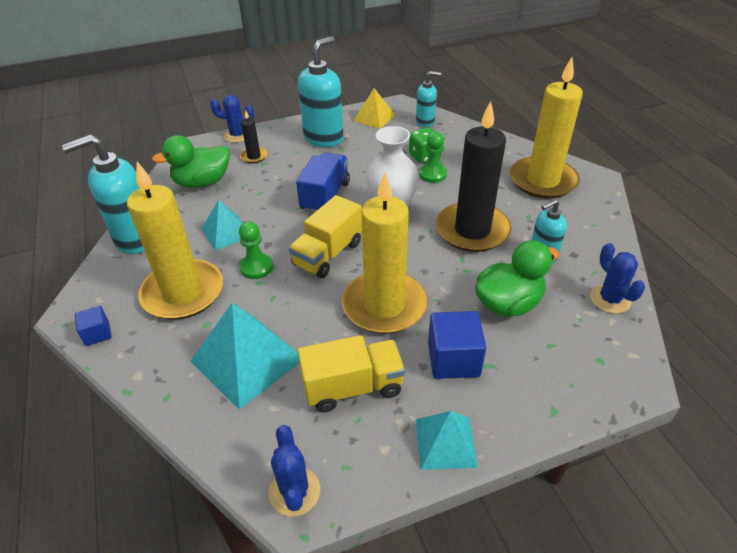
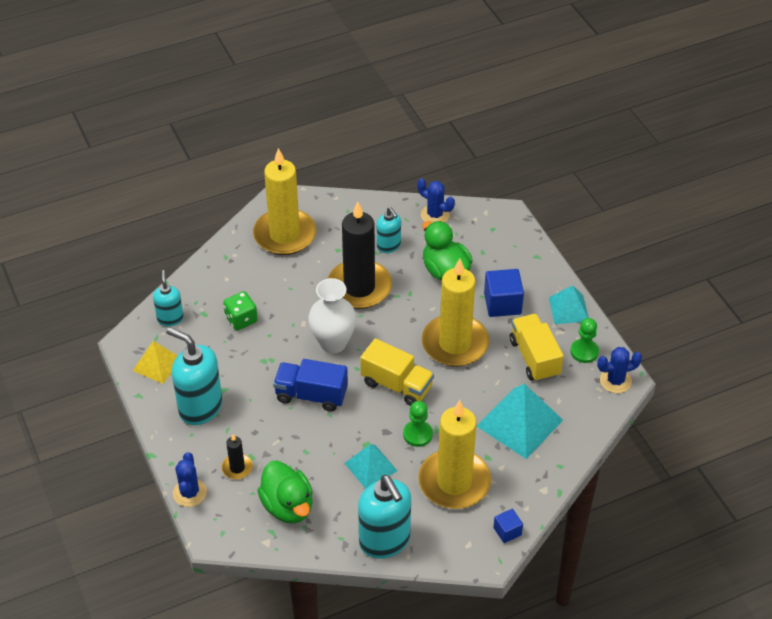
camera: 95 degrees left, 5 degrees up
(432, 174) = (274, 313): green pawn -> green pawn (584, 352)
(610, 299) = (435, 215): blue cactus -> blue cactus turned 60 degrees clockwise

